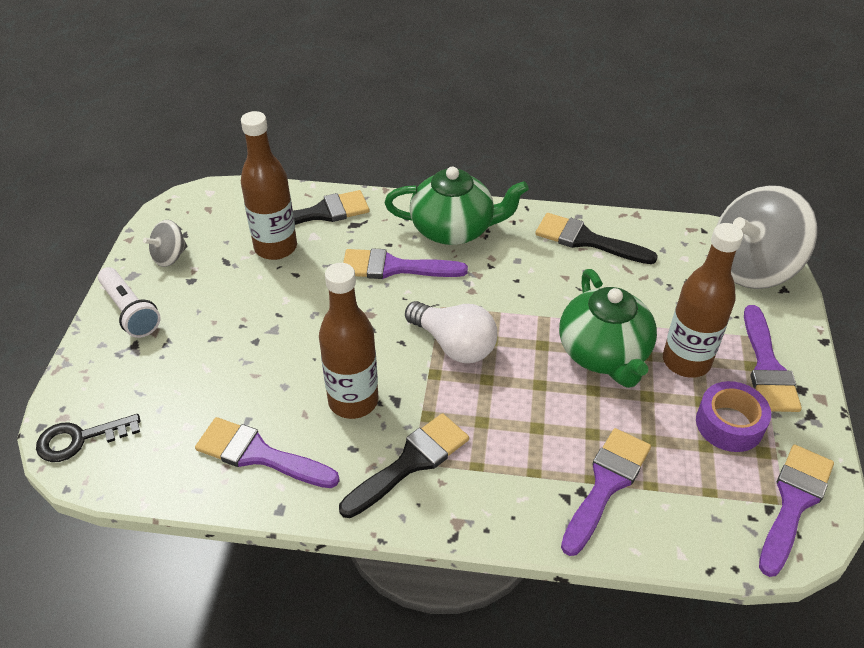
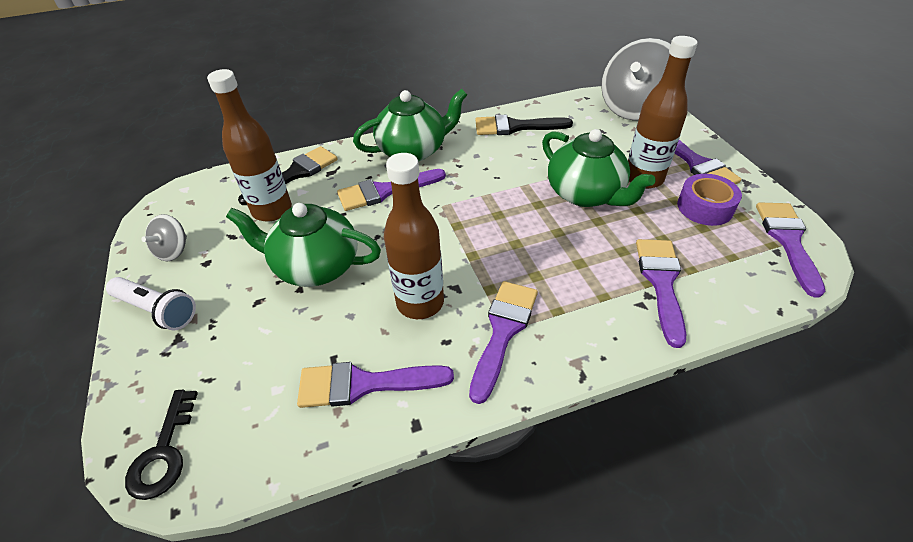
camera: 25 degrees left, 0 degrees up
(80, 439) = (164, 452): black key -> black key turned 45 degrees counterclockwise
(282, 324) = (315, 266): none -> green teapot
(410, 462) = (503, 331): black brush -> purple brush
(454, 345) = (472, 228): white light bulb -> none

